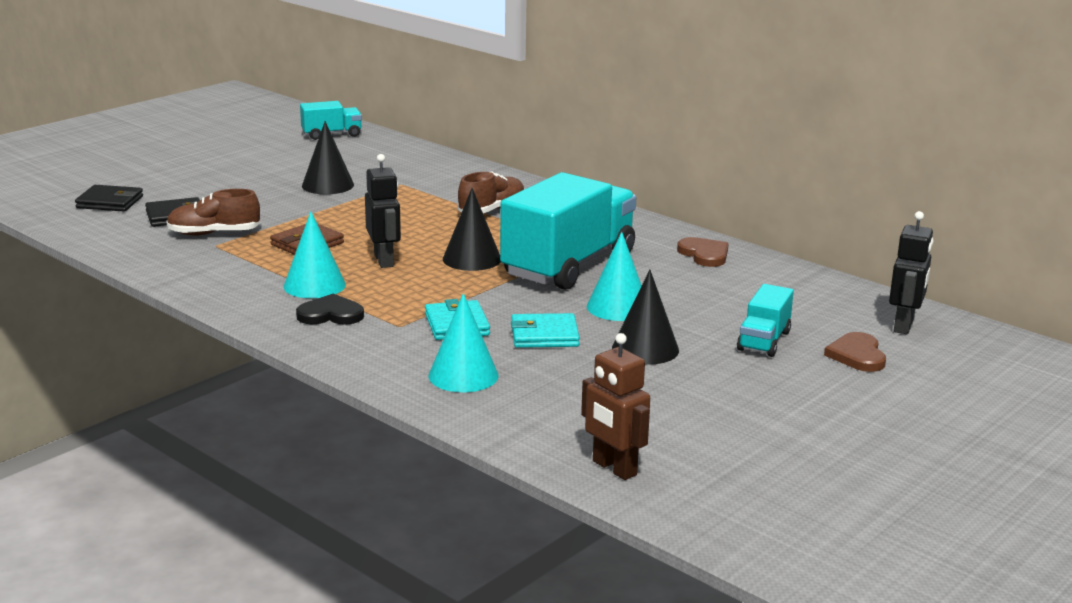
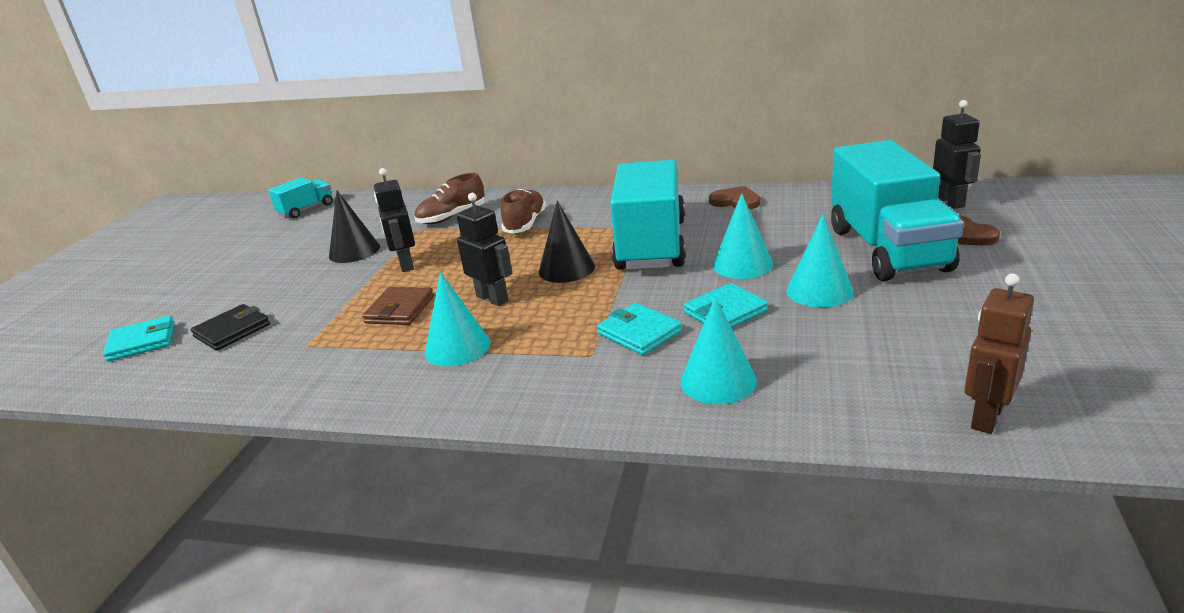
camera: 25 degrees left, 5 degrees up
(110, 202) = (142, 342): black wallet -> turquoise wallet
(214, 233) = (292, 334): brown shoe -> brown shoe (452, 217)
(330, 314) = (511, 371): black heart -> none
(353, 210) = (405, 264): none -> black robot
(614, 468) = (986, 417): brown robot -> brown robot turned 105 degrees clockwise
(645, 349) = (819, 291): black cone -> turquoise cone
(764, 341) = (887, 249): turquoise truck -> turquoise truck, size x2.14

